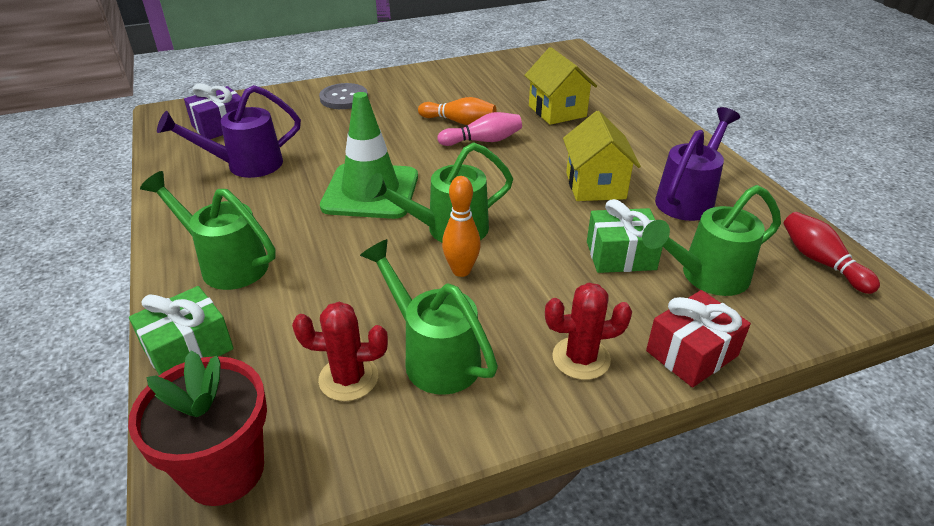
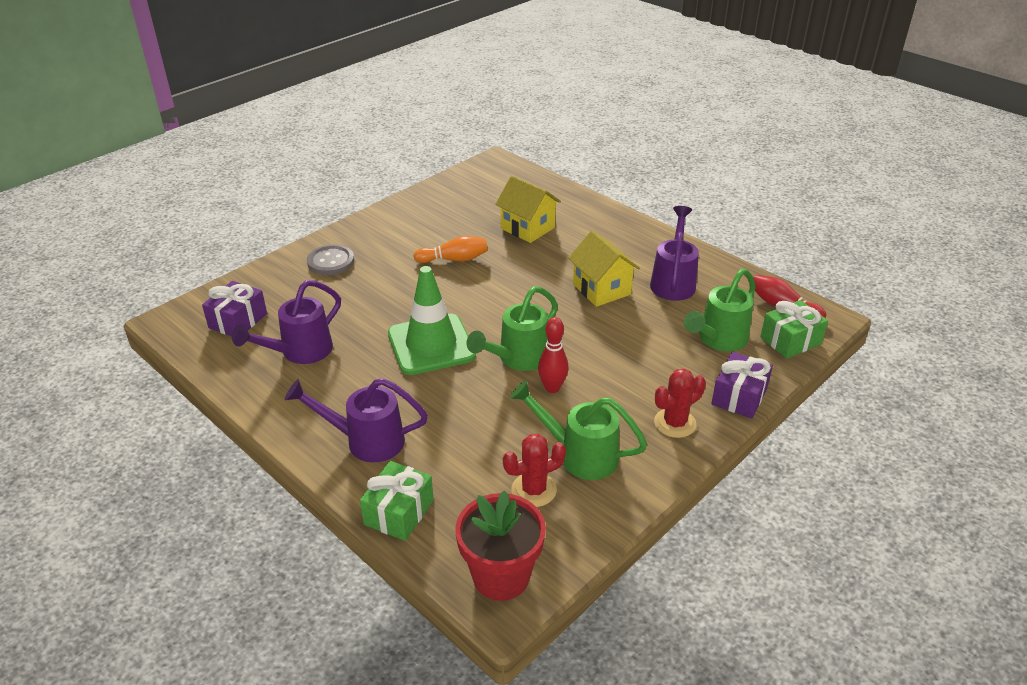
camera: 25 degrees left, 0 degrees up
(226, 263) = (365, 440): green watering can -> purple watering can
(461, 270) = (552, 388): orange bowling pin -> red bowling pin
(483, 141) = (487, 272): pink bowling pin -> none
(620, 255) = (654, 341): green gift -> green gift (790, 340)
(691, 353) = (739, 396): red gift -> purple gift

